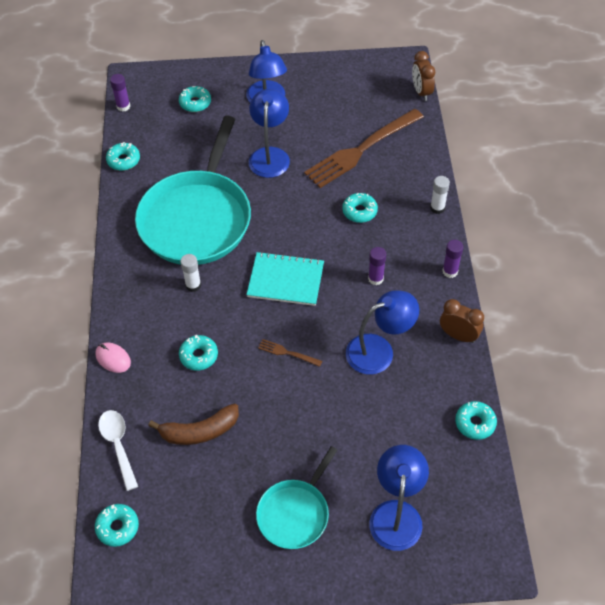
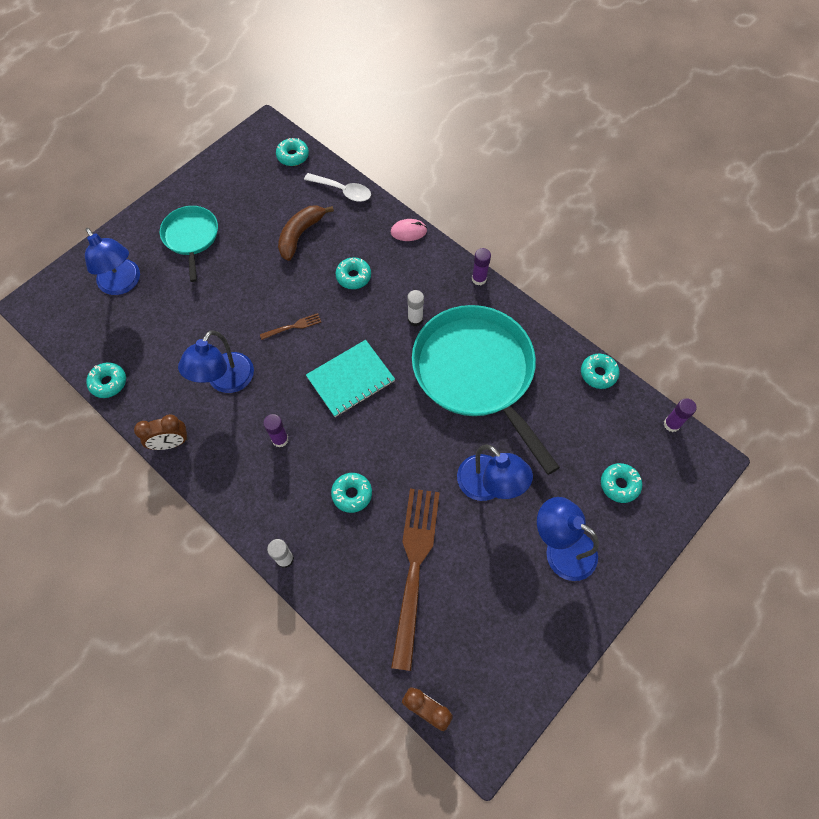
camera: 135 degrees right, 10 degrees up
(450, 271) = (222, 498): purple glue stick -> purple glue stick (479, 279)

